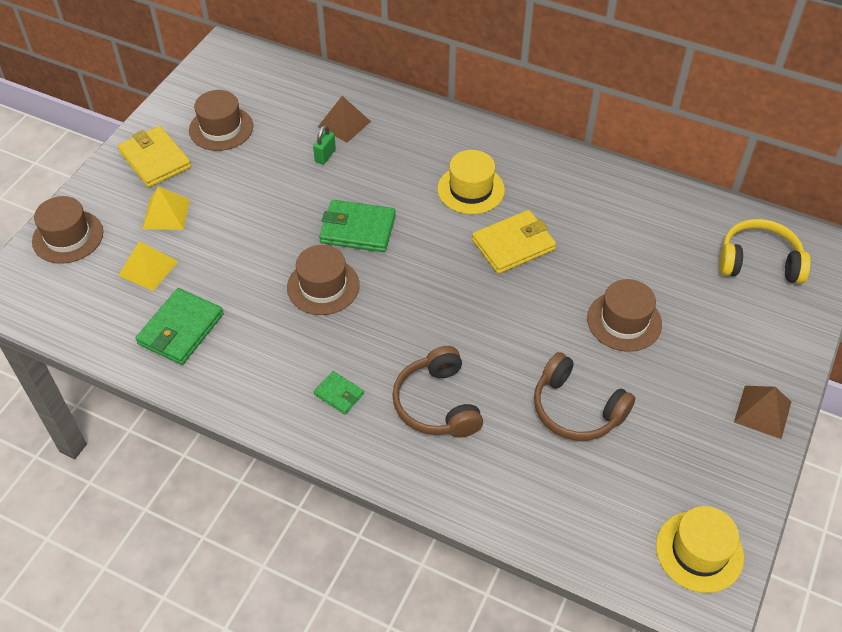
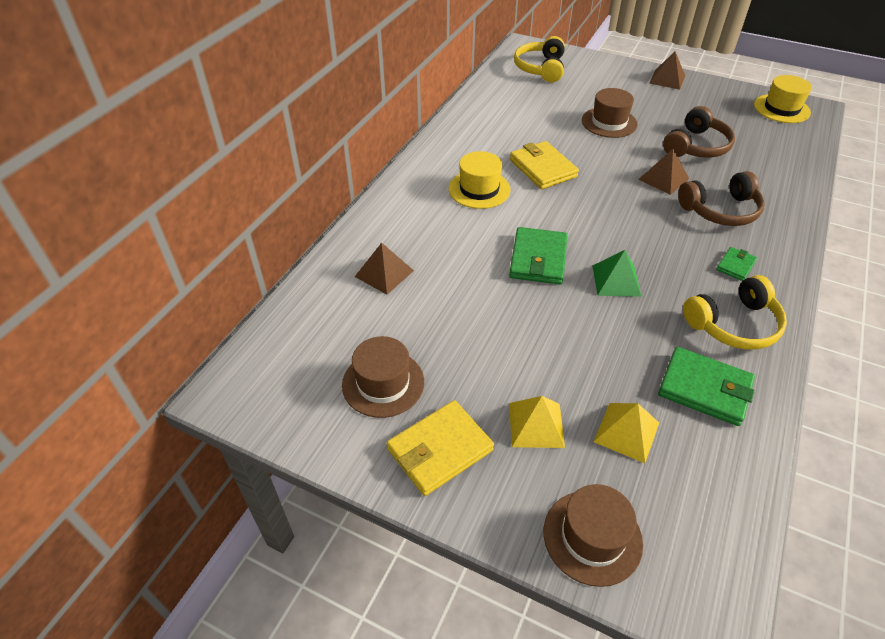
camera: 90 degrees left, 5 degrees down
(254, 370) = (733, 324): none -> yellow headphones
(323, 286) = (616, 280): brown hat -> green pyramid
(325, 156) = (434, 286): green padlock -> none
(499, 358) = (663, 179): none -> brown pyramid

